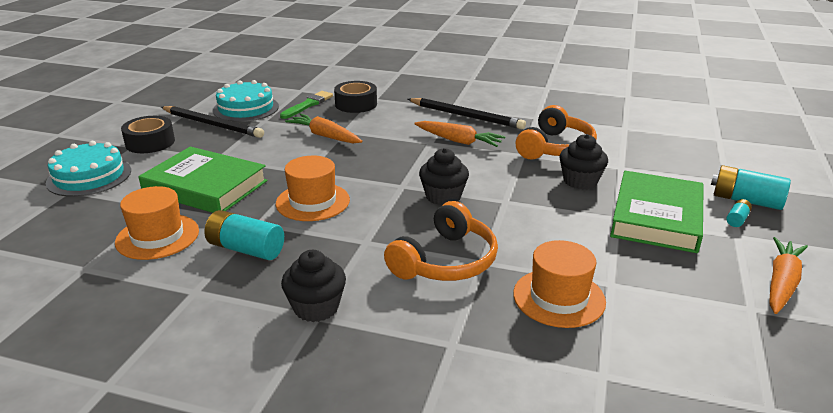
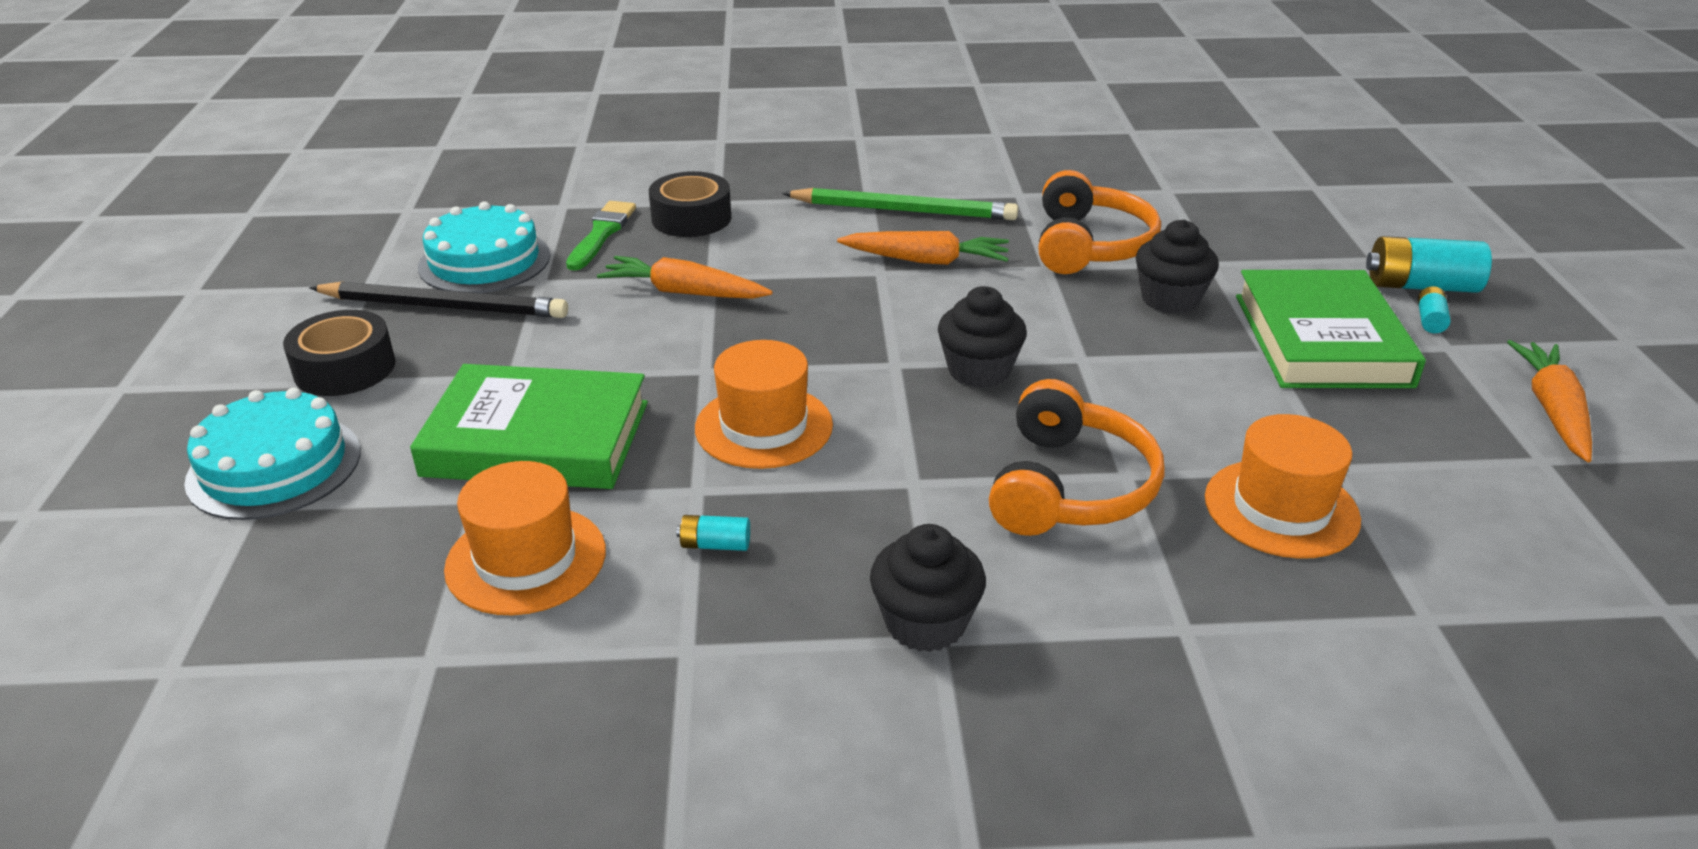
camera: 20 degrees left, 5 degrees up
(246, 249) = (715, 545): turquoise battery -> turquoise battery, size x0.49
(466, 116) = (903, 210): black pencil -> green pencil

